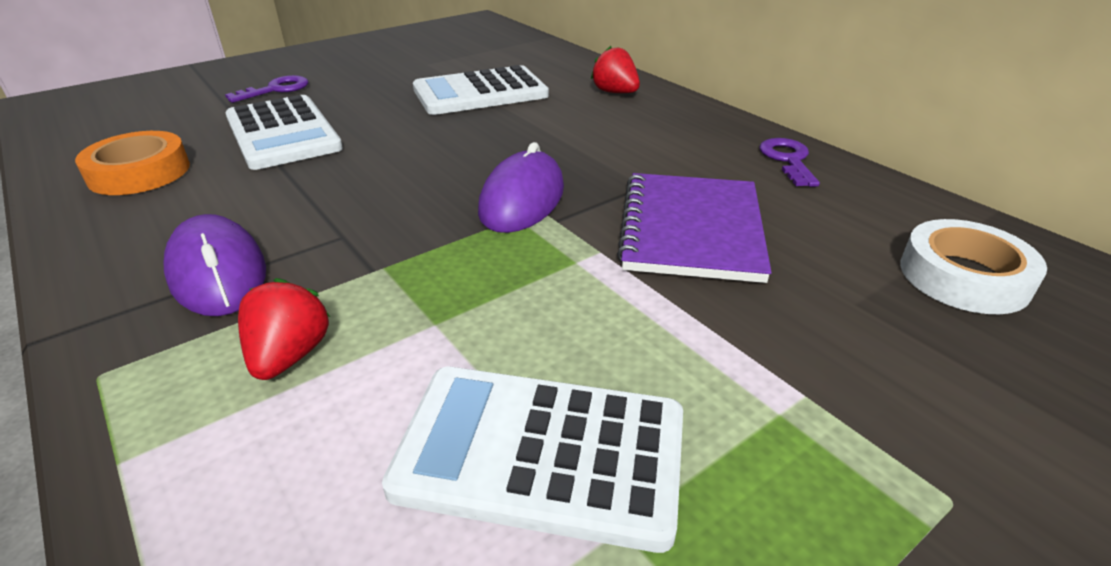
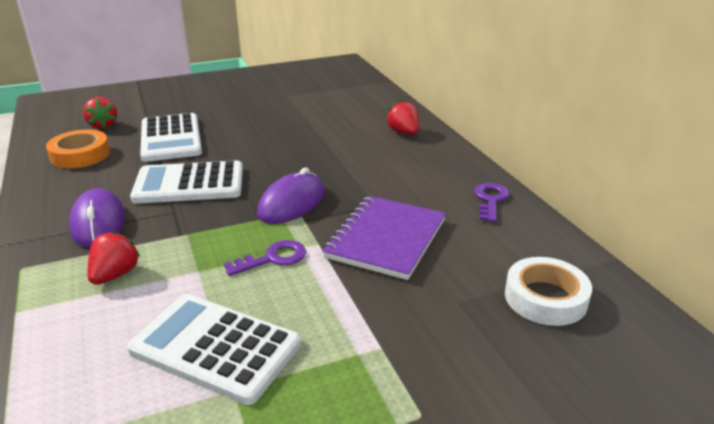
camera: 15 degrees right, 5 degrees down
(161, 127) = (103, 125): none -> red strawberry
(276, 89) = (181, 106): purple key -> purple key (273, 258)
(480, 93) = (310, 123): white calculator -> white calculator (189, 184)

